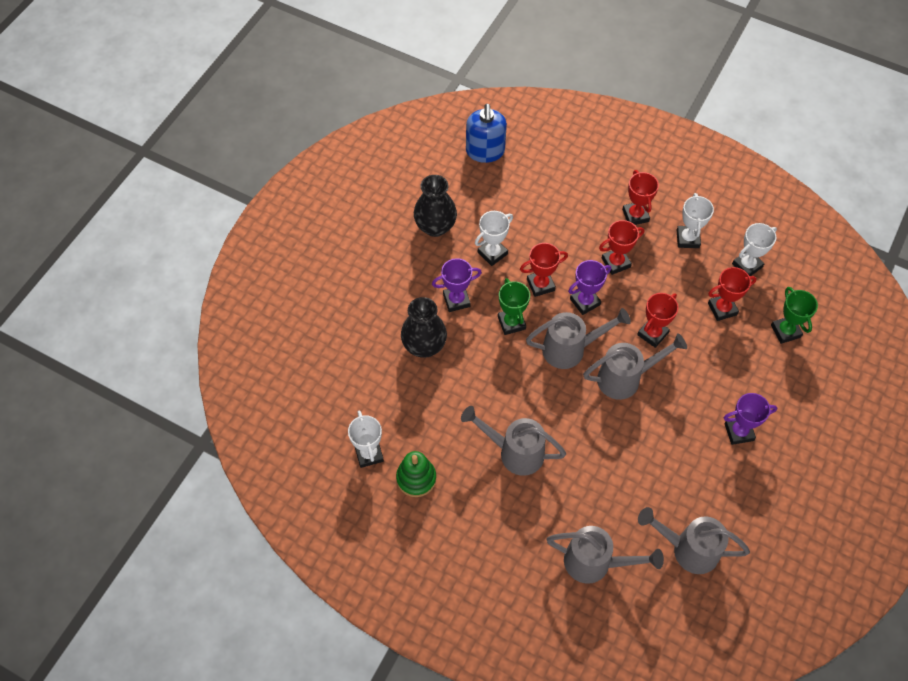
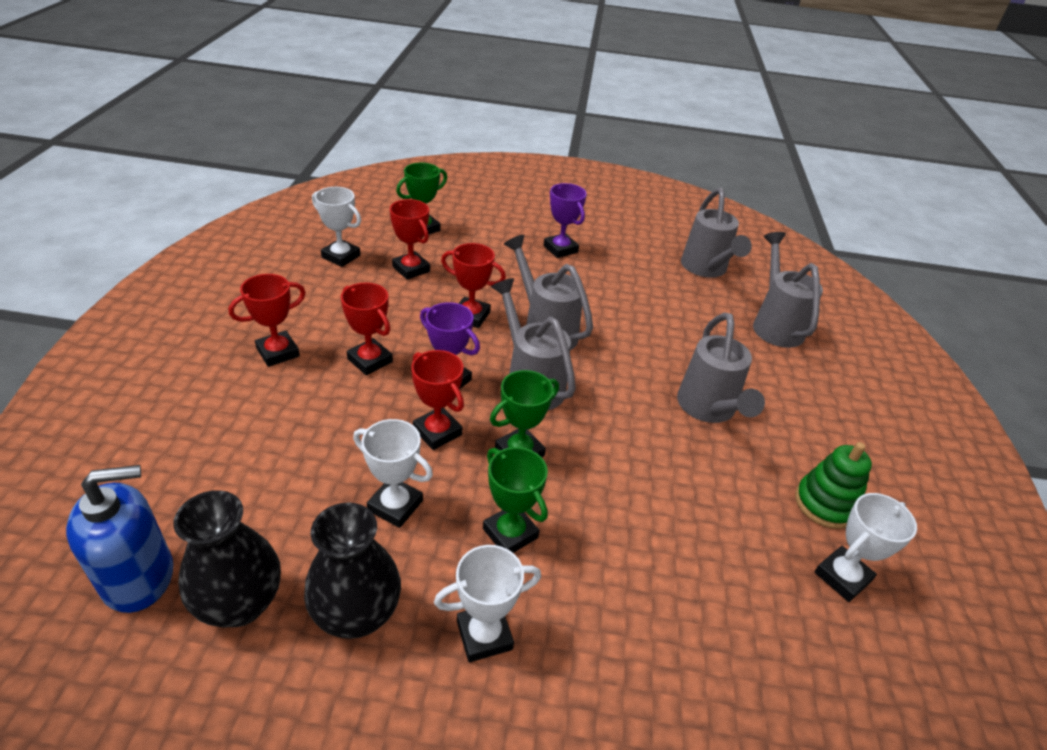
camera: 115 degrees left, 20 degrees down
(424, 346) = (618, 556): black vase -> black vase (240, 603)
(456, 300) = (510, 533): purple trophy -> green trophy
(687, 239) = (310, 302): white trophy -> white trophy (484, 635)

